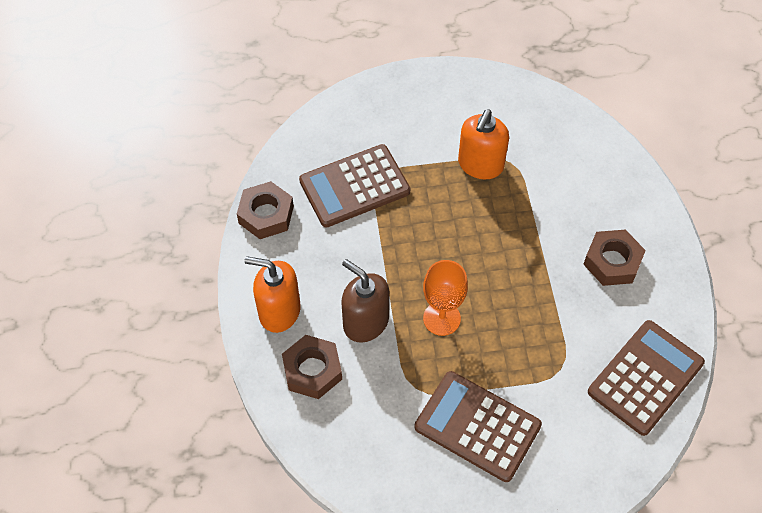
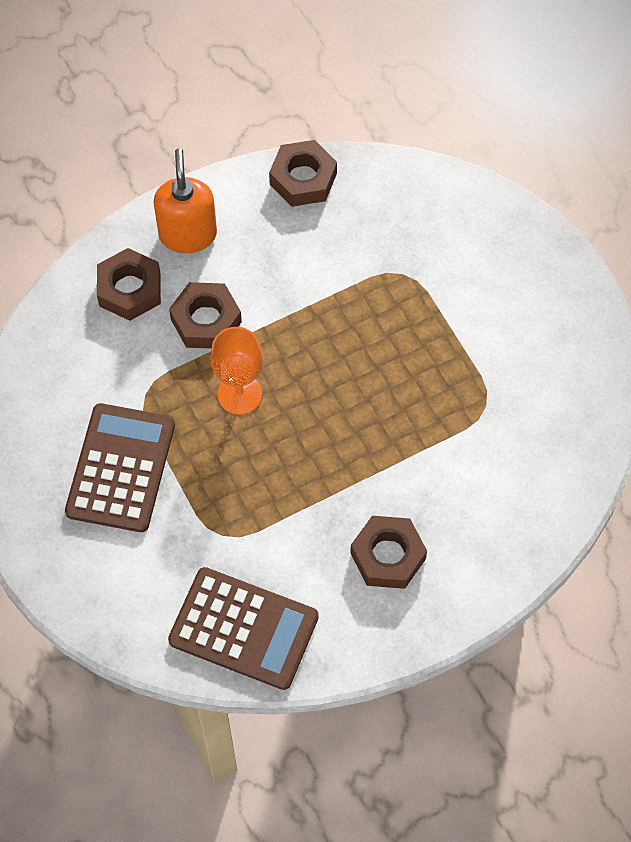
camera: 70 degrees right, 5 degrees up
(354, 186) = (378, 252): brown calculator -> none
(365, 322) = (206, 320): brown soap dispenser -> brown nut
(480, 165) = (466, 373): orange soap dispenser -> none

